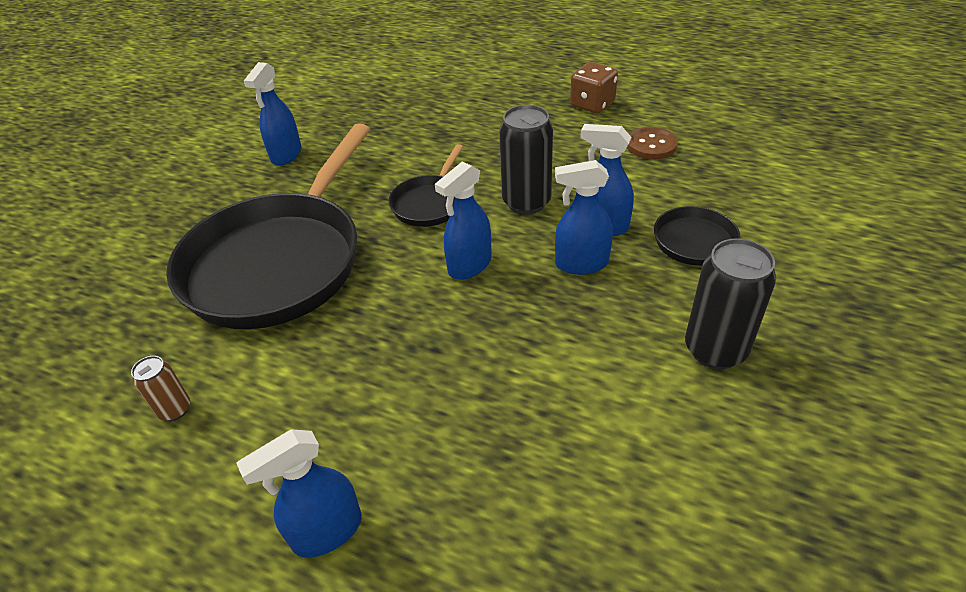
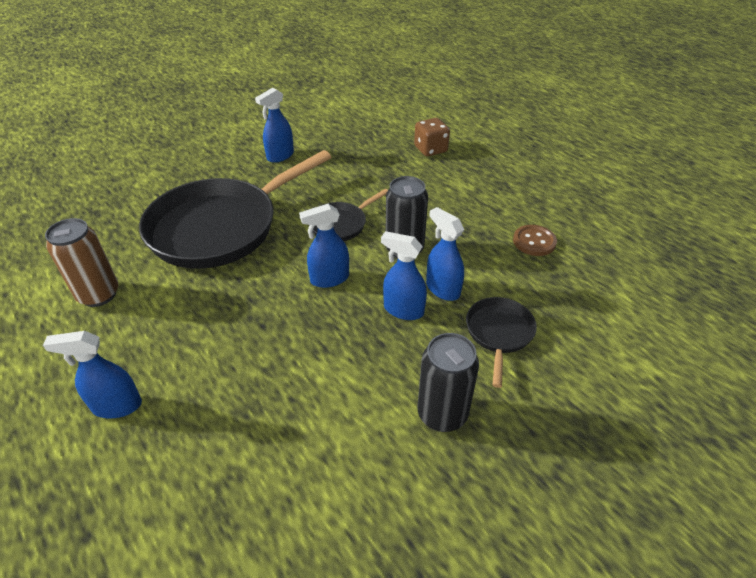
camera: 25 degrees right, 0 degrees up
(175, 409) = (99, 294): brown can -> brown can, size x1.88
(592, 104) = (517, 193): brown dice -> brown dice (430, 149)

